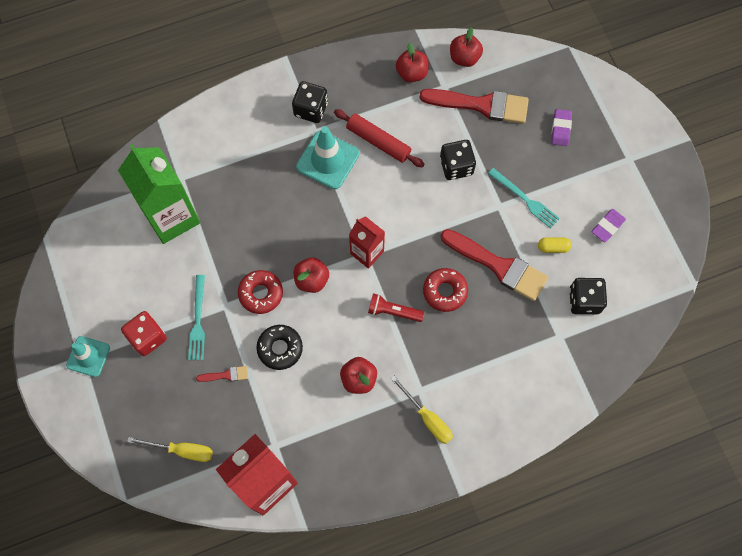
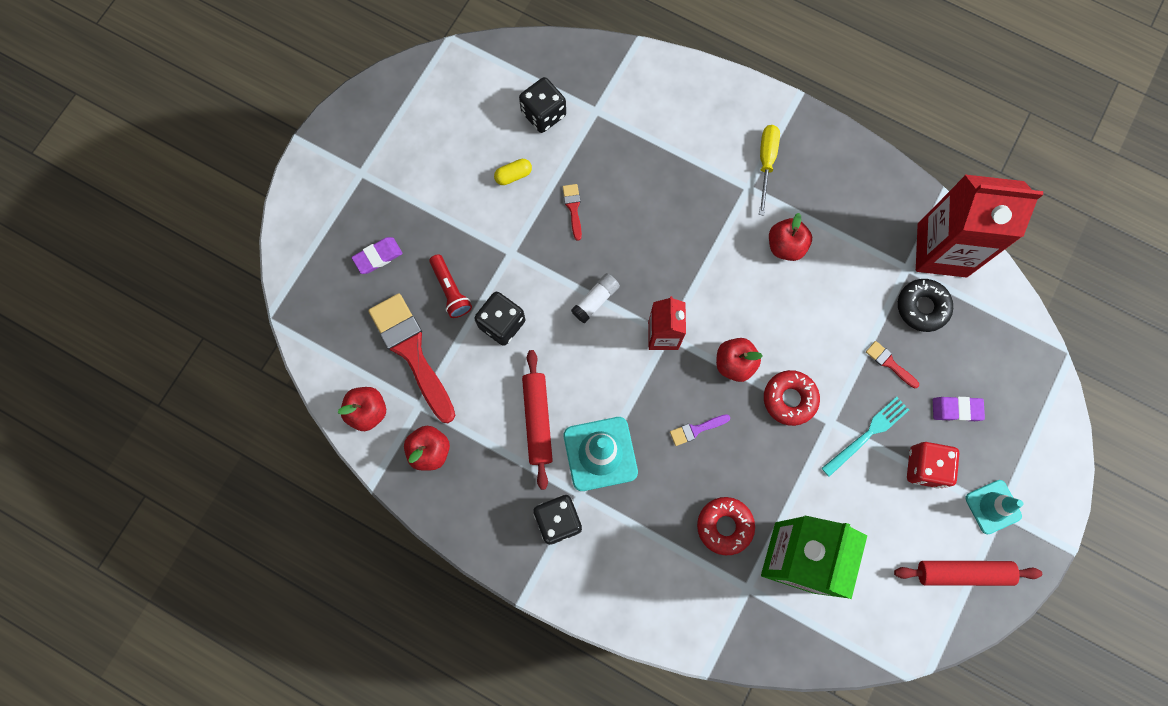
camera: 130 degrees left, 5 degrees up
(72, 303) = (963, 573): none -> red rolling pin
(182, 450) = (985, 343): yellow screwdriver -> none
(280, 348) = (822, 336): black donut -> black donut (922, 307)
(293, 224) = (696, 429): none -> purple brush
(393, 311) = (698, 266): red flashlight -> red flashlight (451, 290)
(424, 231) = (595, 300): none -> white glue stick
(445, 291) = (639, 236): red donut -> red donut (724, 526)
(498, 266) = (573, 208): red brush -> red brush, size x0.43
(525, 199) = (484, 234): turquoise fork -> none
(553, 247) = (513, 175): yellow capsule -> yellow capsule turned 75 degrees counterclockwise
(607, 226) = (451, 144): purple eraser -> purple eraser (956, 409)

